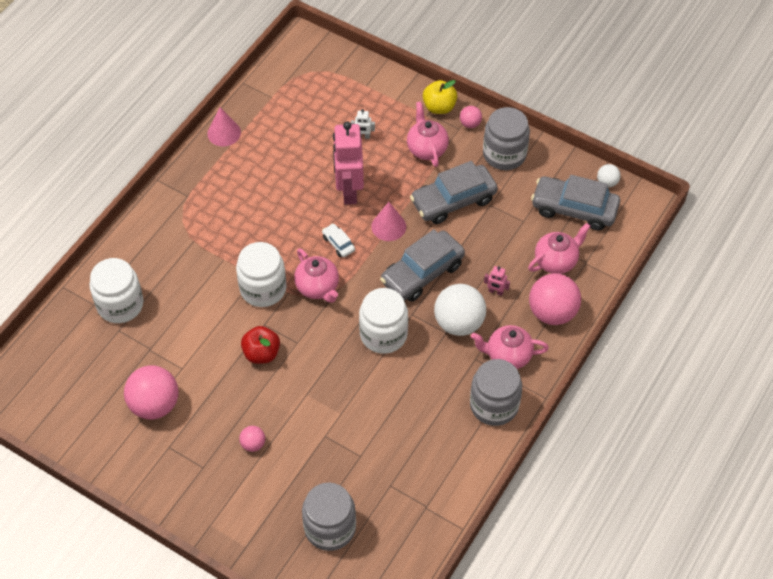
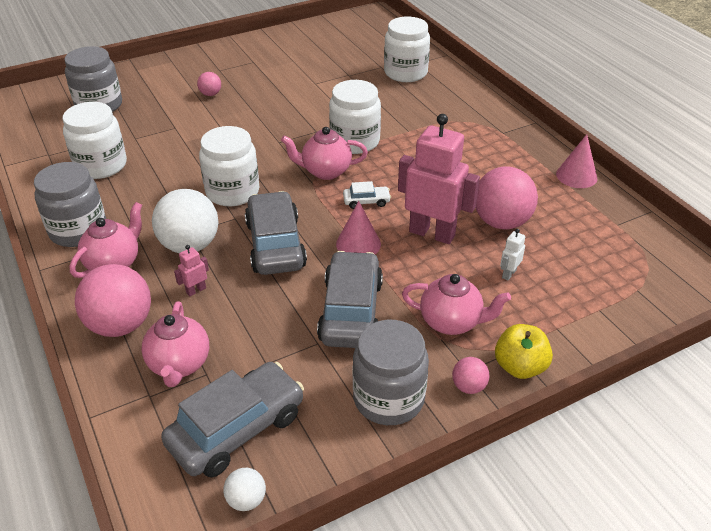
camera: 120 degrees right, 15 degrees down
(155, 404) = (295, 65): pink ball -> pink ball (501, 222)
(261, 353) = (288, 121): red apple -> none
(413, 452) = (101, 165): none -> white jar

